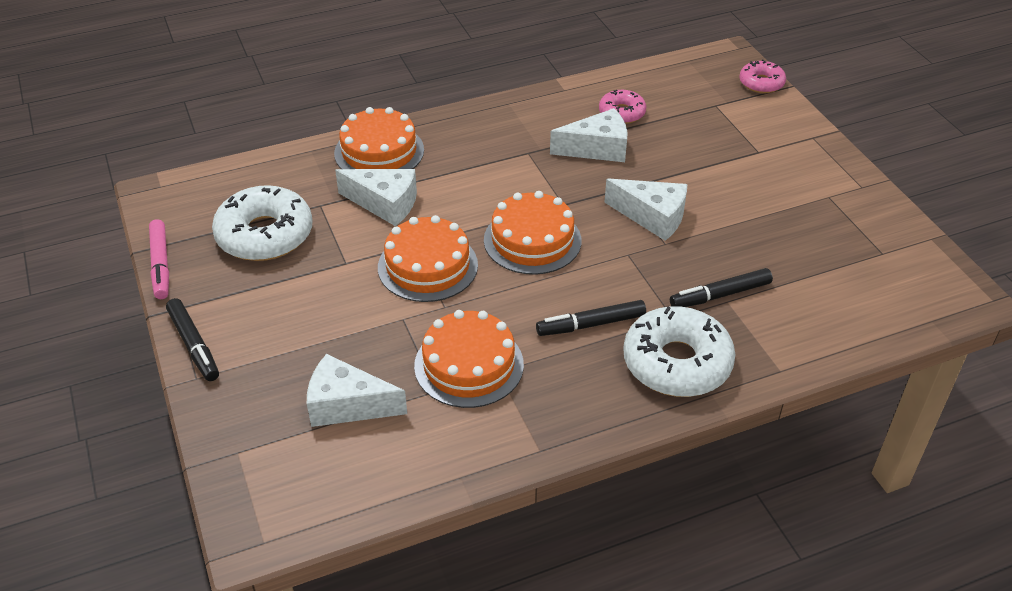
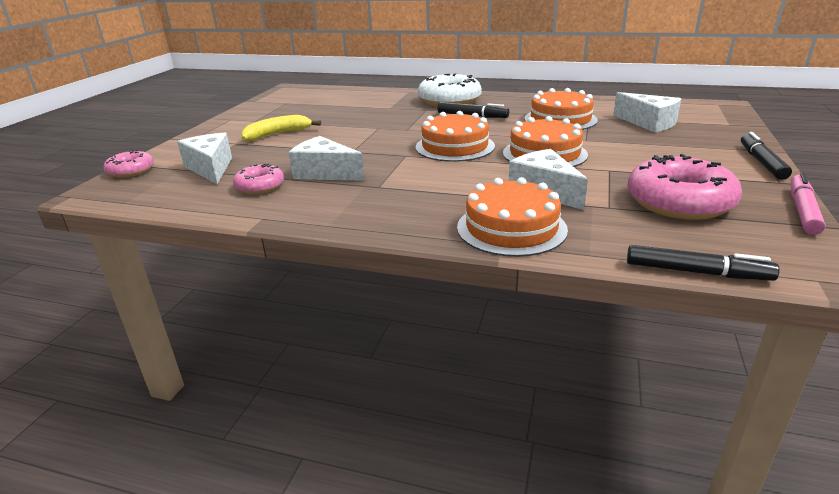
camera: 140 degrees left, 15 degrees down
(265, 235) = (679, 202): white donut -> pink donut
(652, 217) = (363, 137): white cheese -> white cheese (211, 168)
(720, 295) = (389, 109): black marker -> black marker (696, 272)
(749, 182) = (277, 134): none -> yellow banana

